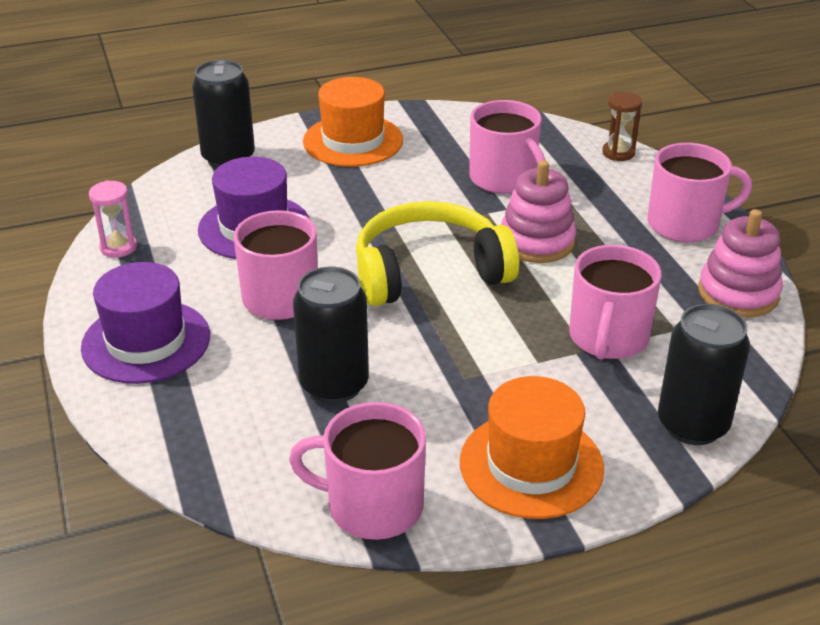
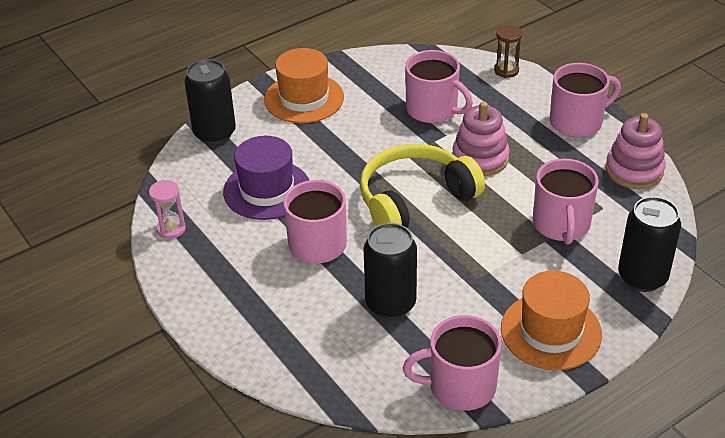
camera: 15 degrees left, 5 degrees up
(146, 341) = (236, 302): purple hat -> none

